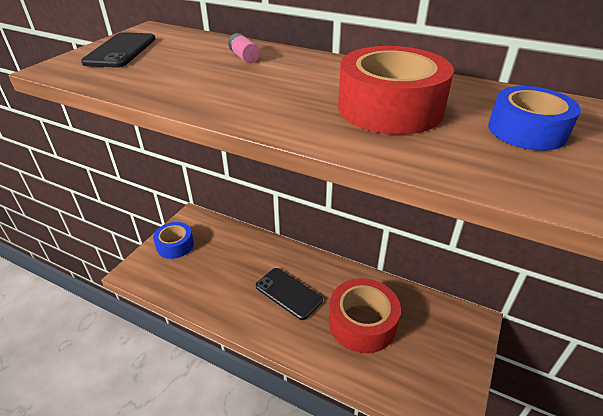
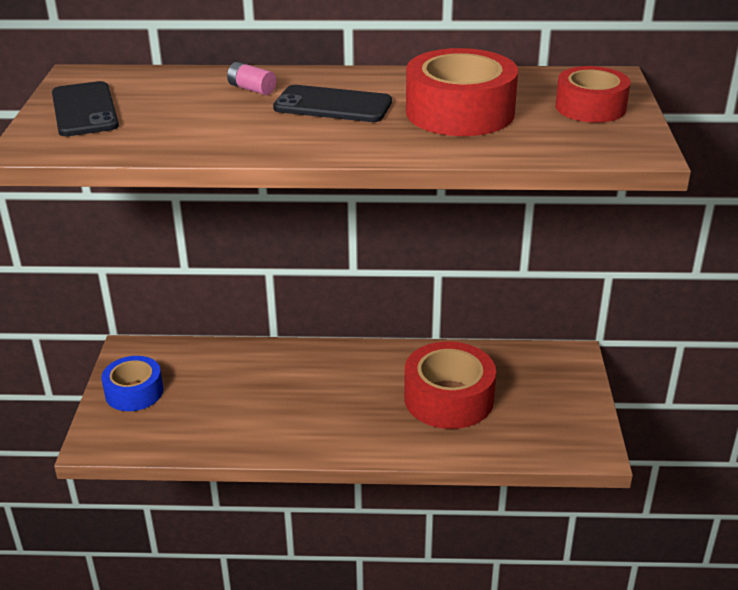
camera: 25 degrees left, 5 degrees down
(288, 293) = (338, 397): black phone -> black phone (333, 105)
(527, 131) = (590, 107): blue tape -> red tape

